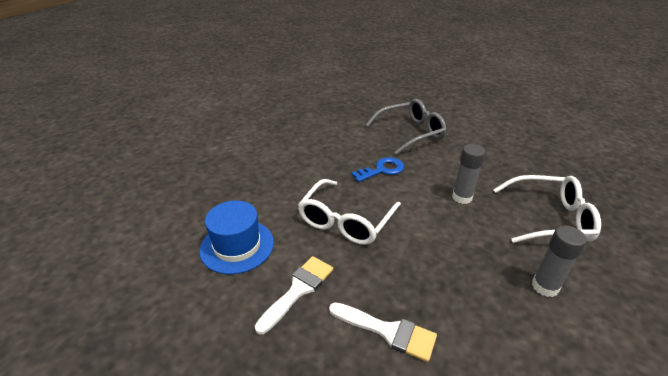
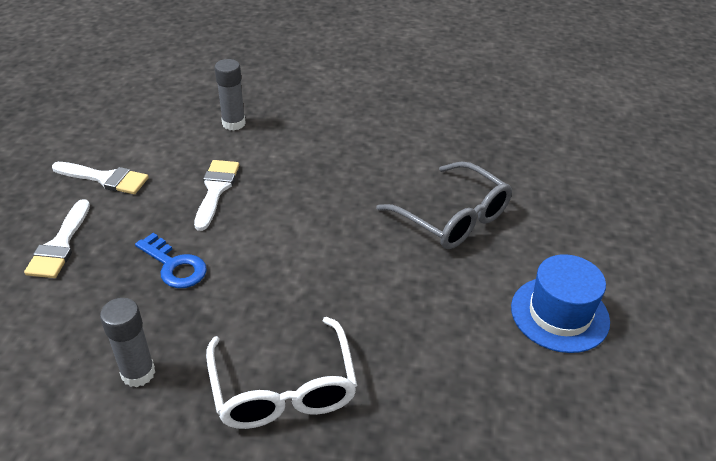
camera: 70 degrees right, 5 degrees up
(237, 246) = (157, 128): blue hat -> blue hat (559, 314)
(346, 221) = (216, 190): white glasses -> white brush
(382, 170) = (333, 202): blue key -> blue key (174, 266)
(462, 197) = (300, 287): grey glue stick -> grey glue stick (233, 123)

